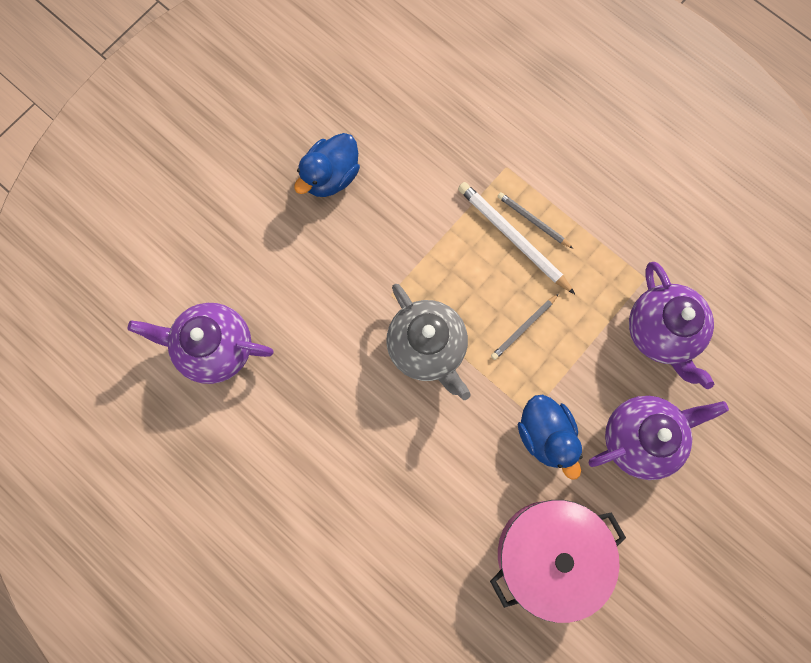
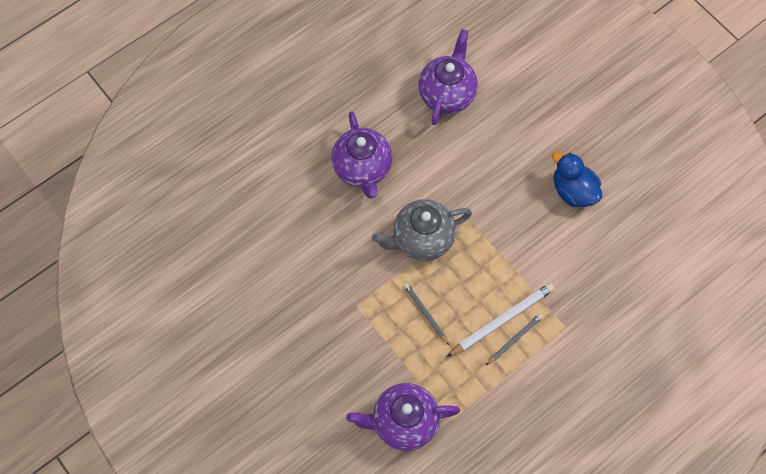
camera: 100 degrees right, 10 degrees down
(545, 435) = (338, 313): blue duck -> none
(549, 554) = (250, 297): pink pot -> none
(640, 437) = (321, 385): purple teapot -> purple teapot (362, 169)

